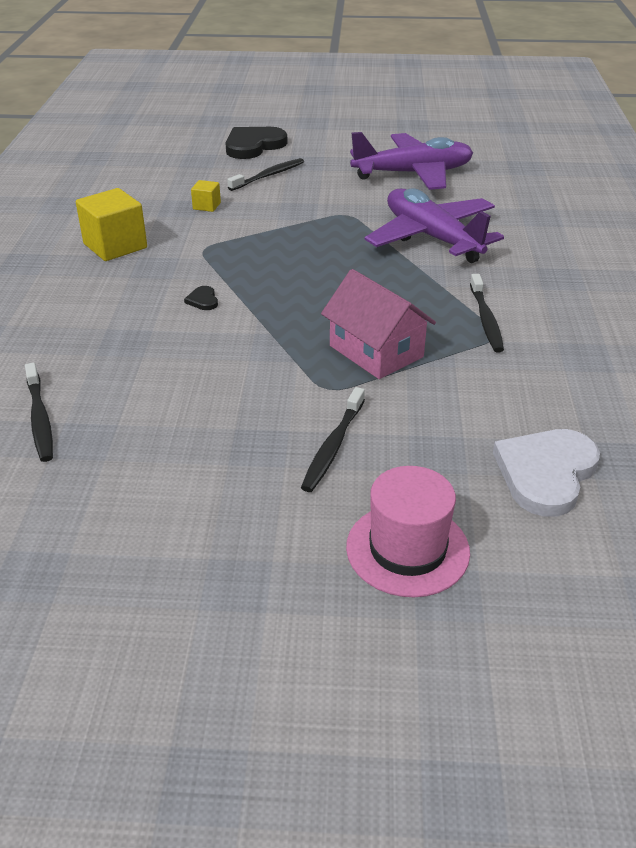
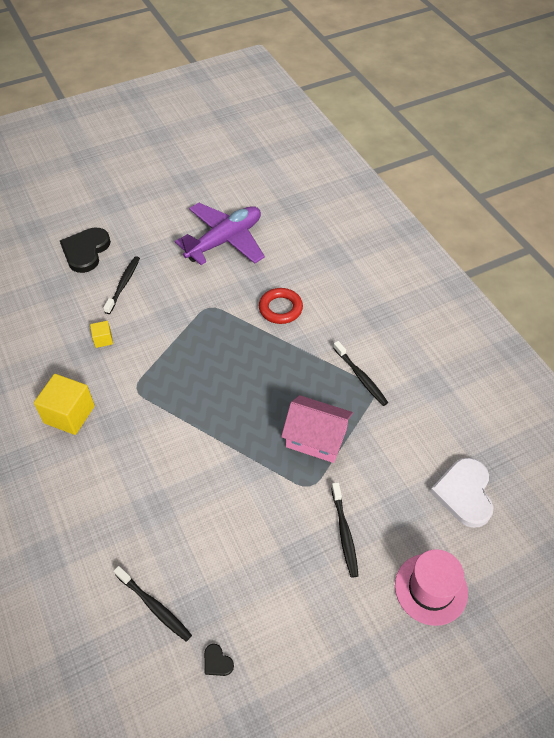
camera: 30 degrees left, 15 degrees up
(203, 300) = (175, 442): black heart -> black heart (217, 662)
(432, 237) = (280, 308): purple plane -> red ring

